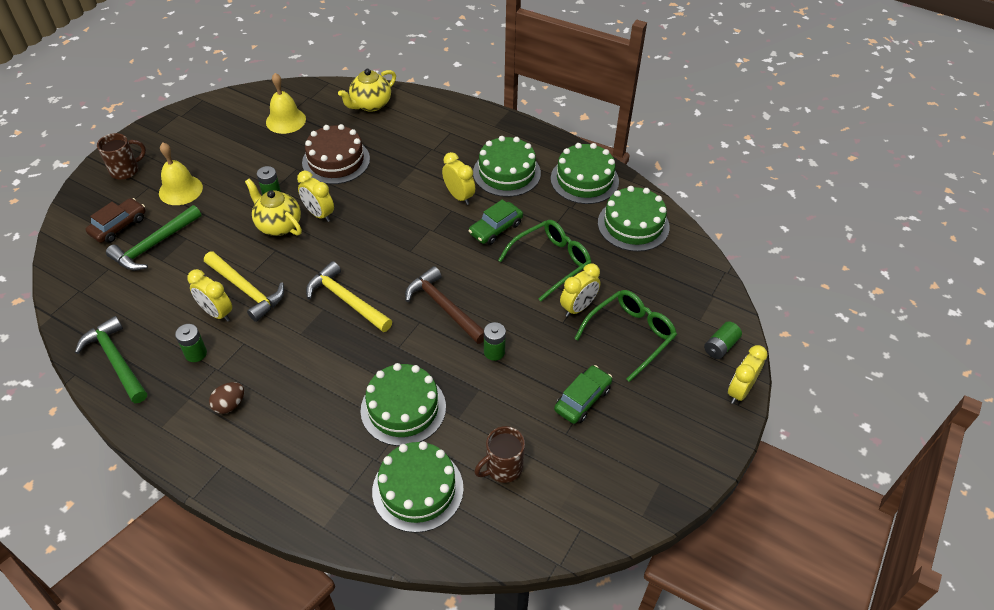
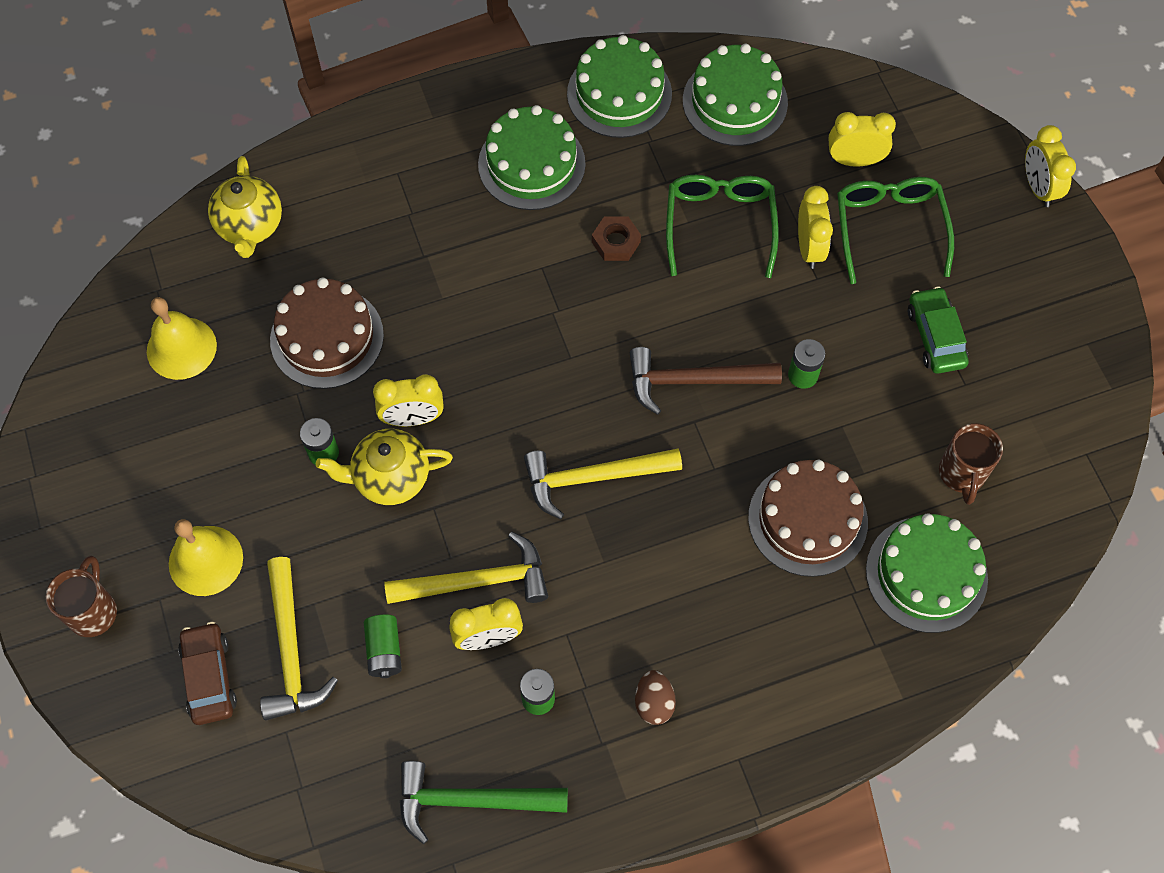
camera: 50 degrees left, 15 degrees up
(154, 245) = (290, 650): green hammer -> yellow hammer
(403, 408) = (807, 519): green cake -> brown cake
(459, 196) = (525, 243): yellow clock -> yellow clock (854, 160)
(495, 228) = (616, 242): green car -> brown nut
(720, 346) = (971, 158): green battery -> green battery (384, 650)

